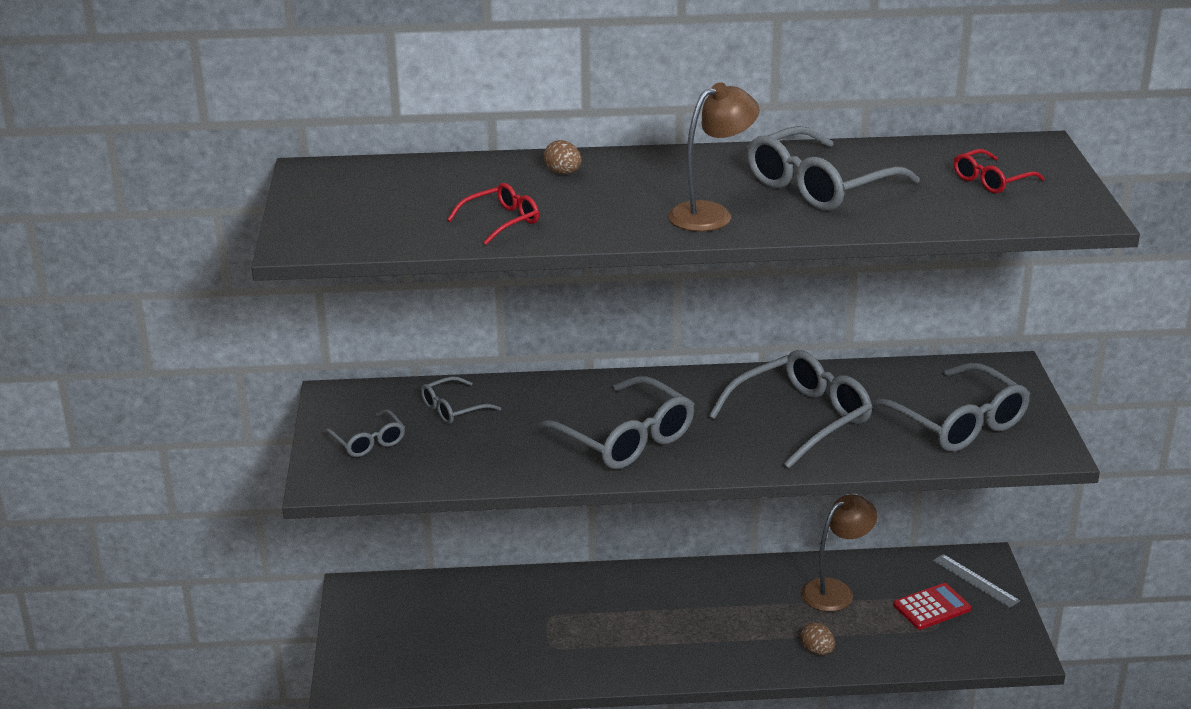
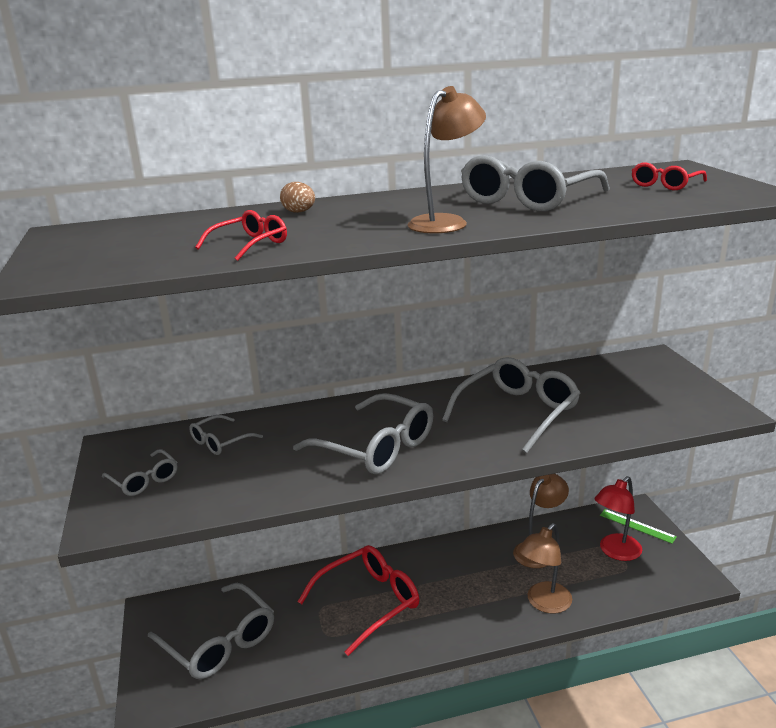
camera: 10 degrees left, 5 degrees down
(607, 619) = (368, 603): none -> red glasses
(817, 651) = (544, 603): brown egg -> brown lamp
(932, 607) = (615, 552): red calculator -> red lamp
(956, 422) = (641, 399): grey glasses -> grey glasses (219, 642)
(975, 580) = (637, 526): grey ruler -> green ruler

